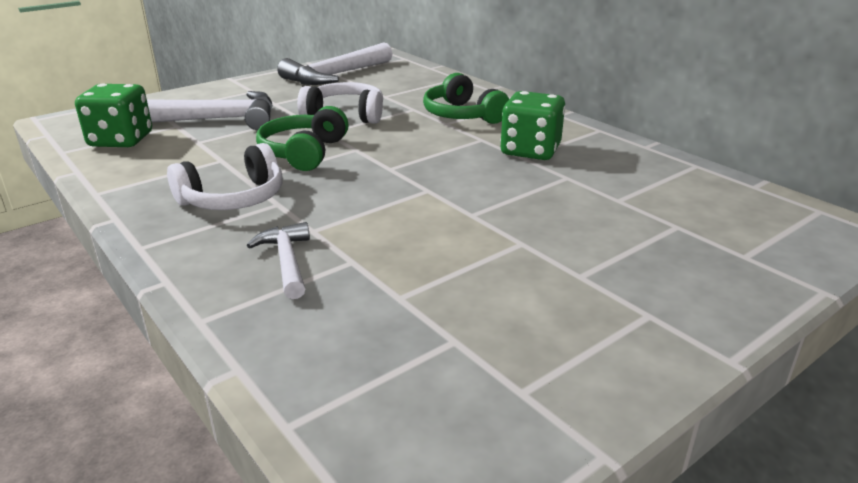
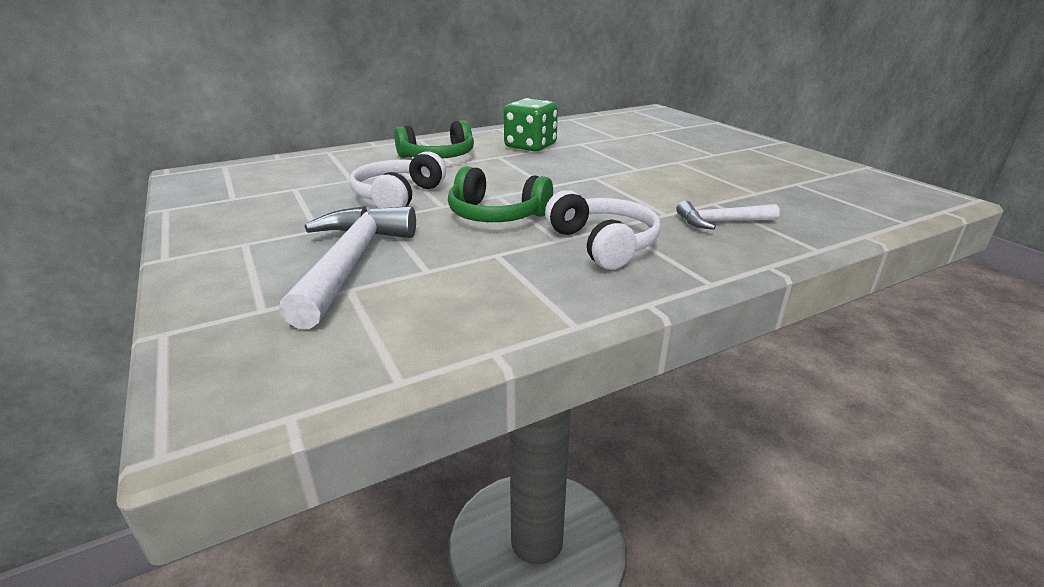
camera: 80 degrees left, 0 degrees up
(121, 140) = (382, 328): green dice -> none
(335, 75) = (244, 197): white hammer -> none

